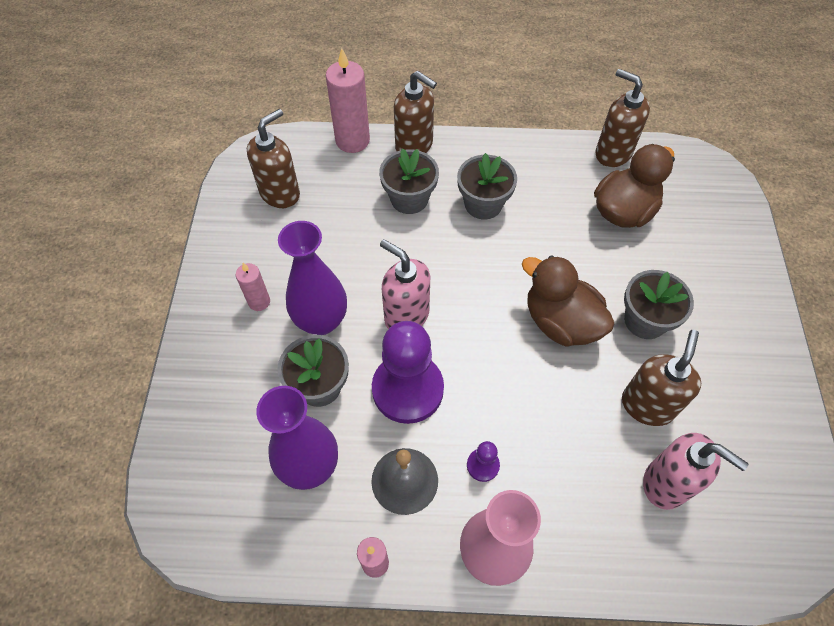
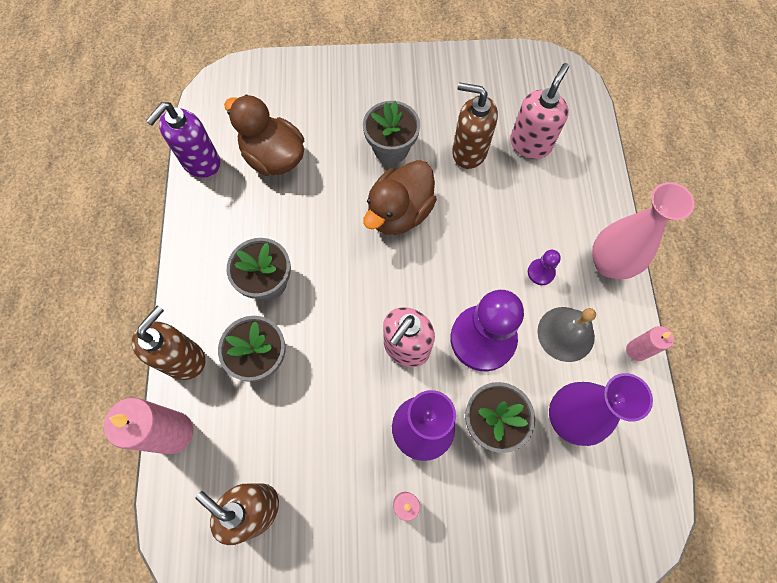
camera: 95 degrees left, 10 degrees up
(612, 153) = (201, 162): brown soap dispenser -> purple soap dispenser

